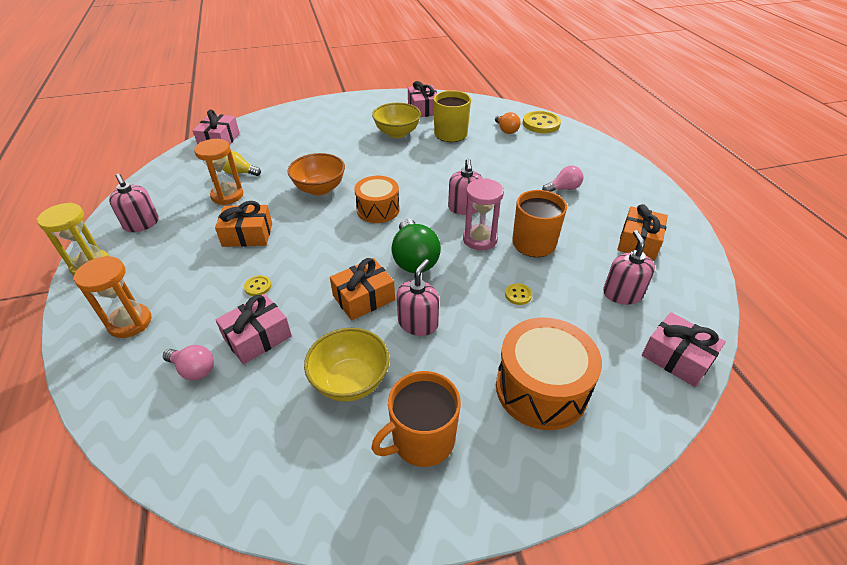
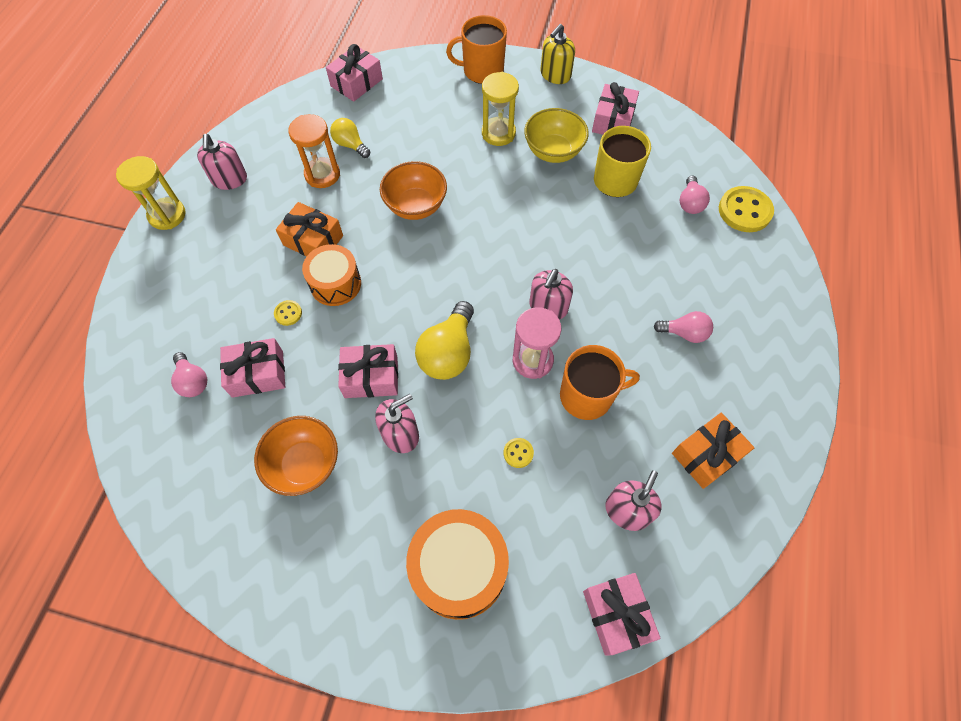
camera: 30 degrees right, 20 degrees up
(130, 322) = (169, 301): orange hourglass -> none
(350, 381) = (305, 464): yellow bowl -> orange bowl
(351, 135) = (498, 133): none -> yellow hourglass
(364, 298) = (371, 377): orange gift -> pink gift
(366, 100) = (555, 75): none -> yellow soap dispenser
(378, 210) = (456, 266): orange drum -> orange drum (335, 284)
(414, 259) = (448, 353): green light bulb -> yellow light bulb
(422, 440) = (325, 556): orange mug -> orange mug (482, 71)
(506, 130) = (690, 203): orange light bulb -> pink light bulb

